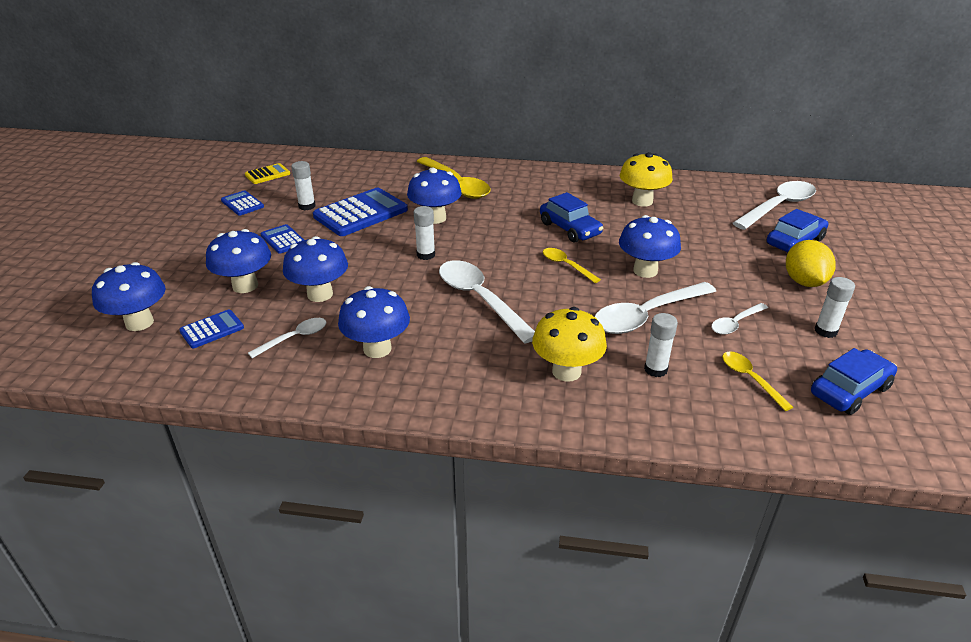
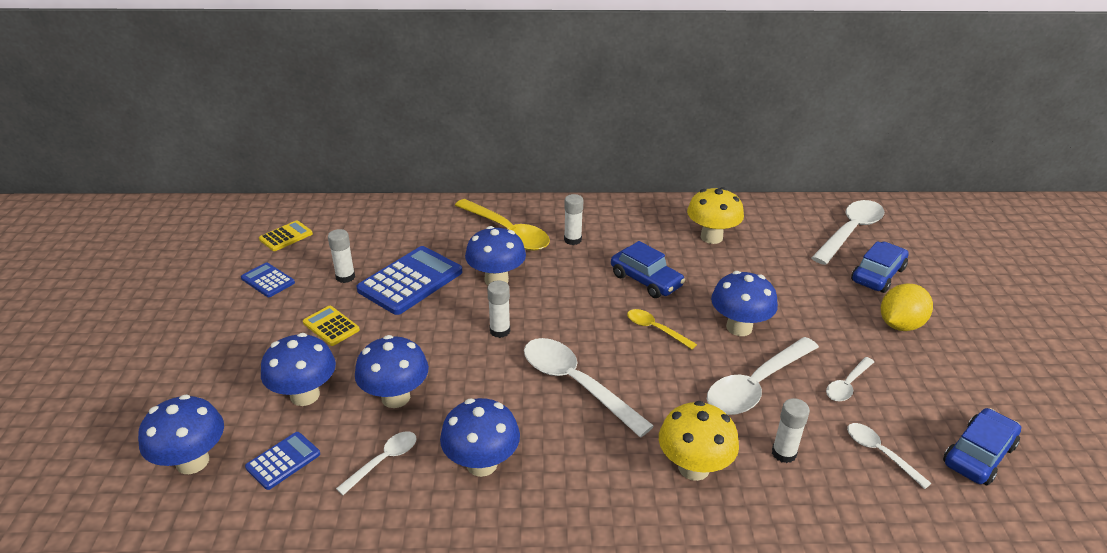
camera: 10 degrees left, 0 degrees up
(283, 240) = (331, 326): blue calculator -> yellow calculator
(750, 379) = (880, 453): yellow spoon -> white spoon
(804, 282) = (900, 325): yellow lemon -> yellow lemon turned 60 degrees clockwise
(825, 331) = (936, 384): white glue stick -> white glue stick (572, 240)

